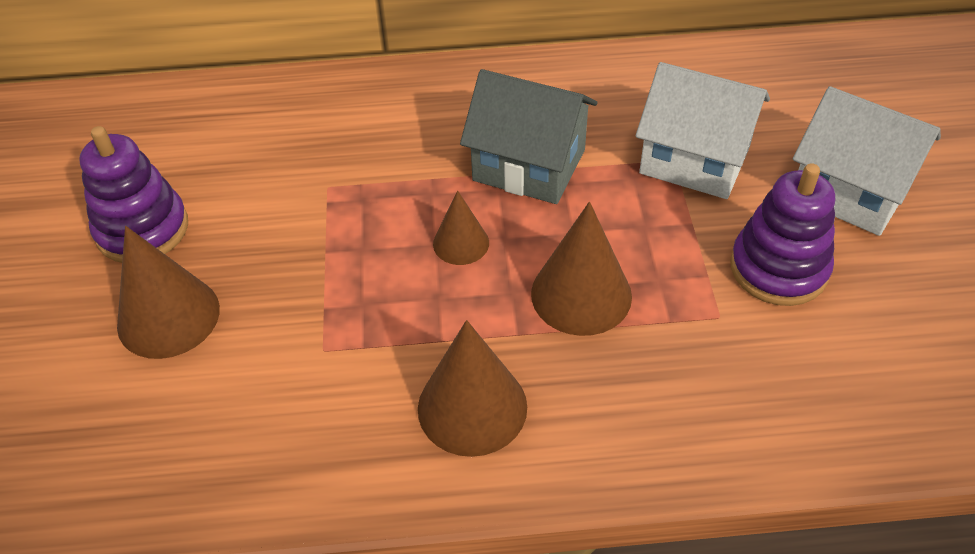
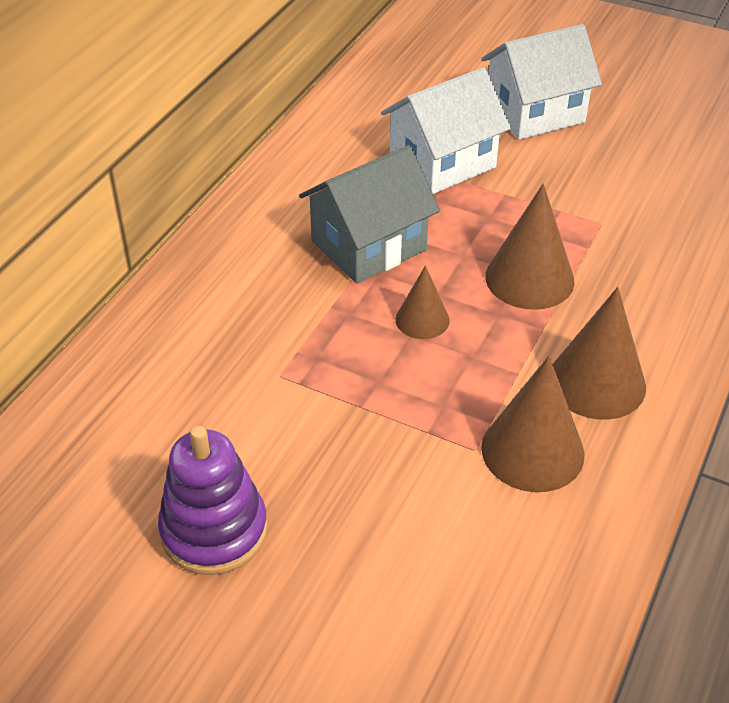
camera: 60 degrees left, 5 degrees down
(168, 316) = (352, 545): brown cone -> brown cone (532, 451)
(778, 268) = (579, 177): purple stacking toy -> none

